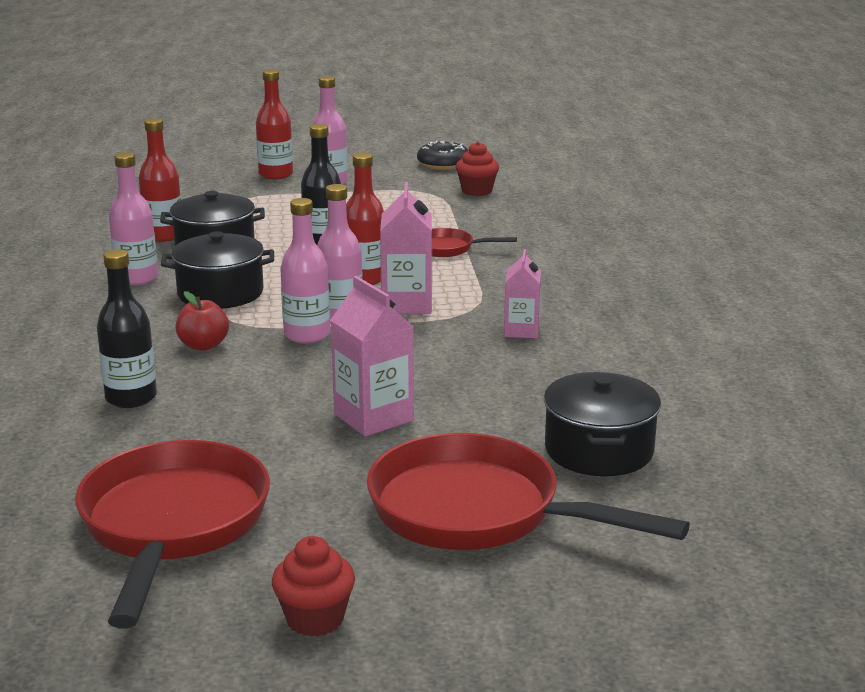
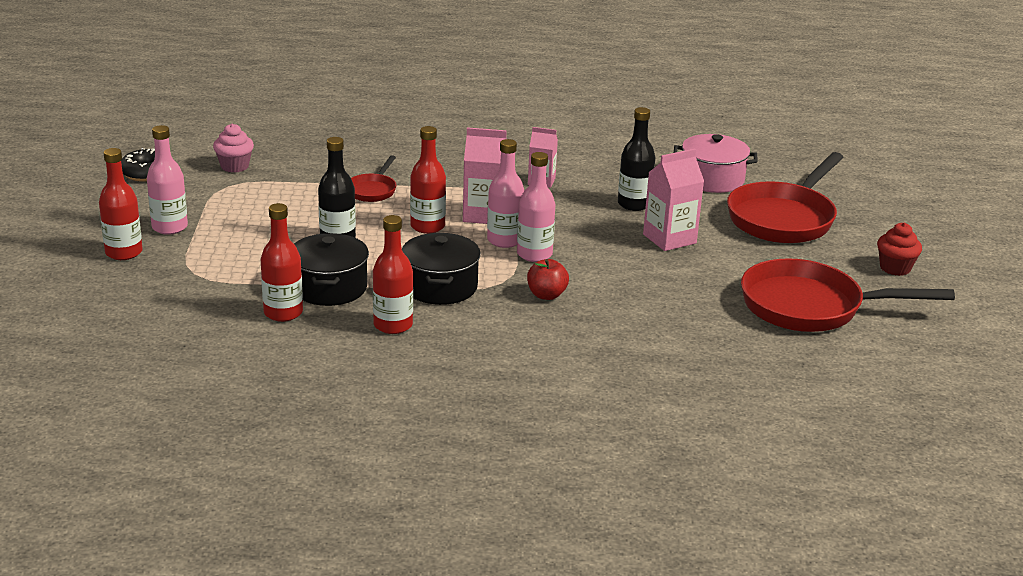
camera: 85 degrees left, 5 degrees up
(131, 398) = (636, 323): black bottle -> black bottle (634, 204)
(137, 278) = (393, 325): pink bottle -> red bottle
(477, 191) = (234, 166): red cupcake -> pink cupcake
(599, 450) = (712, 179): black pot -> pink pot

